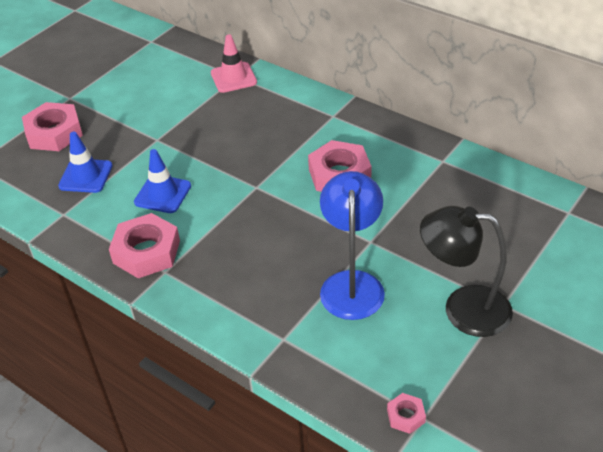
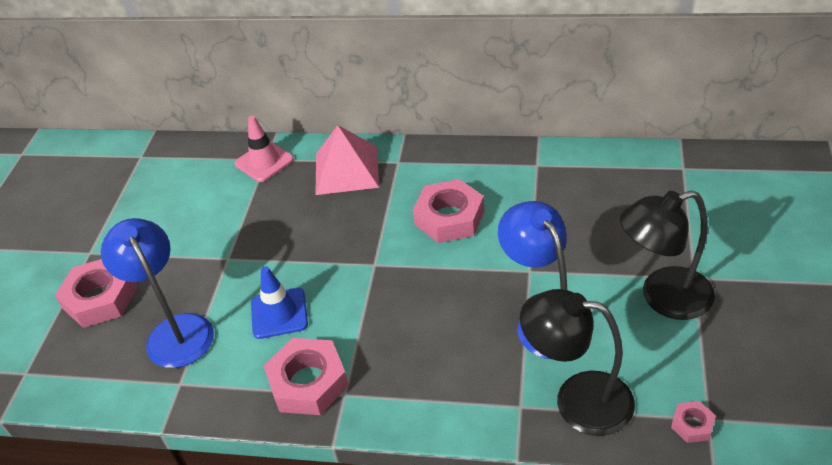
camera: 25 degrees left, 0 degrees up
(86, 176) = (175, 330): blue traffic cone -> blue lamp
(289, 107) = (347, 170): none -> pink pyramid
(330, 354) = (577, 400): none -> black lamp

